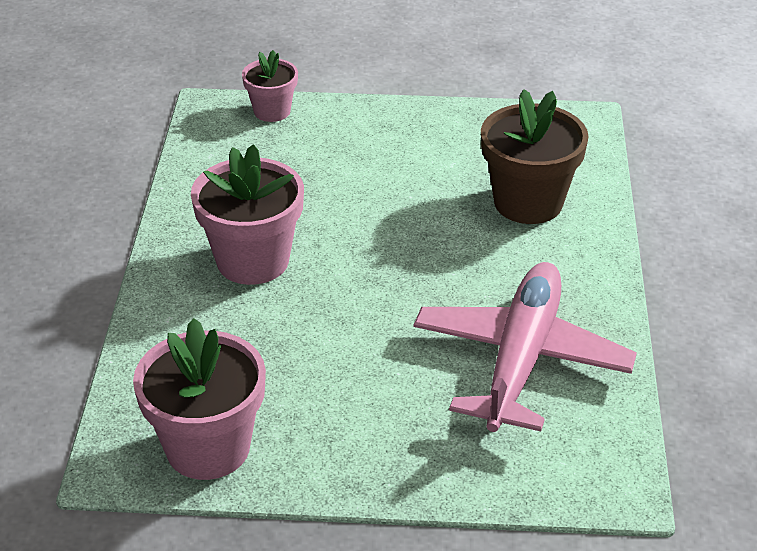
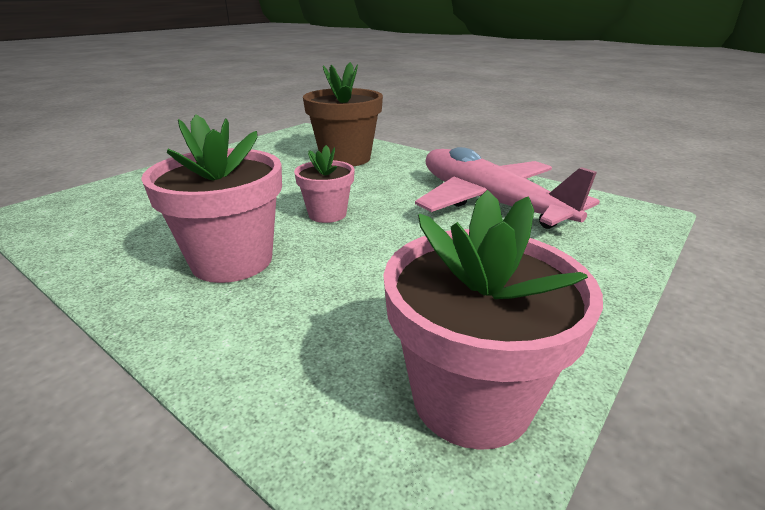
camera: 55 degrees left, 10 degrees down
(272, 111) = (91, 194): pink flower pot -> pink flower pot (327, 214)

